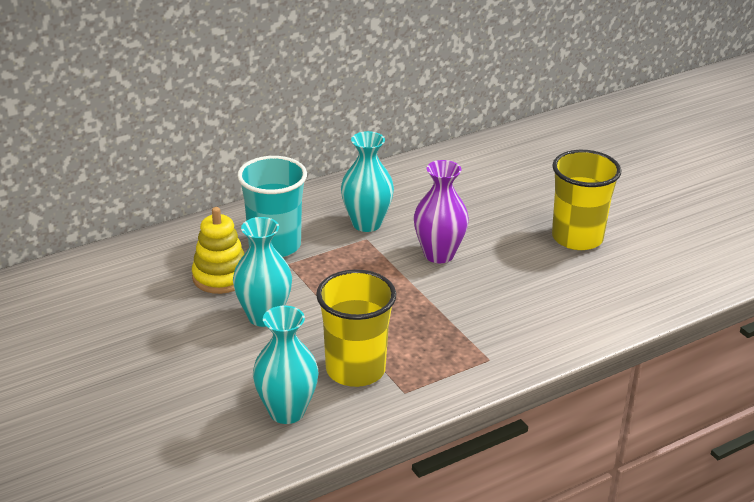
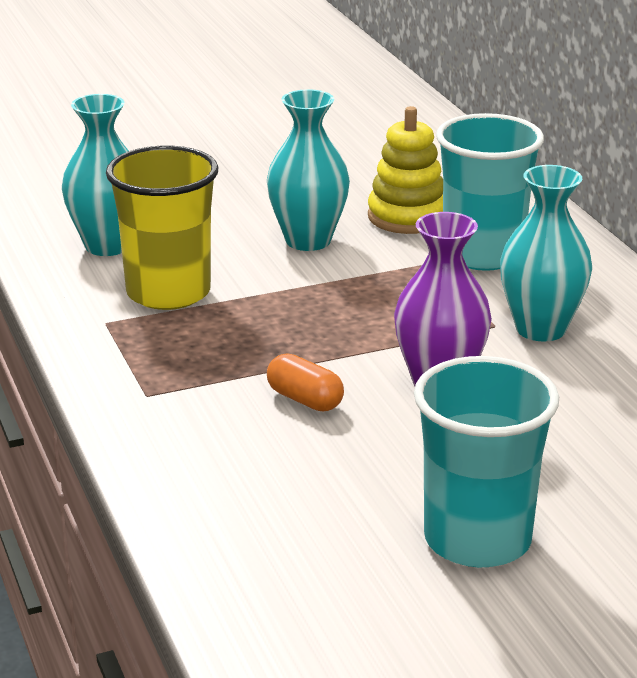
camera: 100 degrees right, 5 degrees down
(473, 299) = (305, 400): none -> orange capsule
(577, 238) = (477, 540): yellow cup -> turquoise cup

